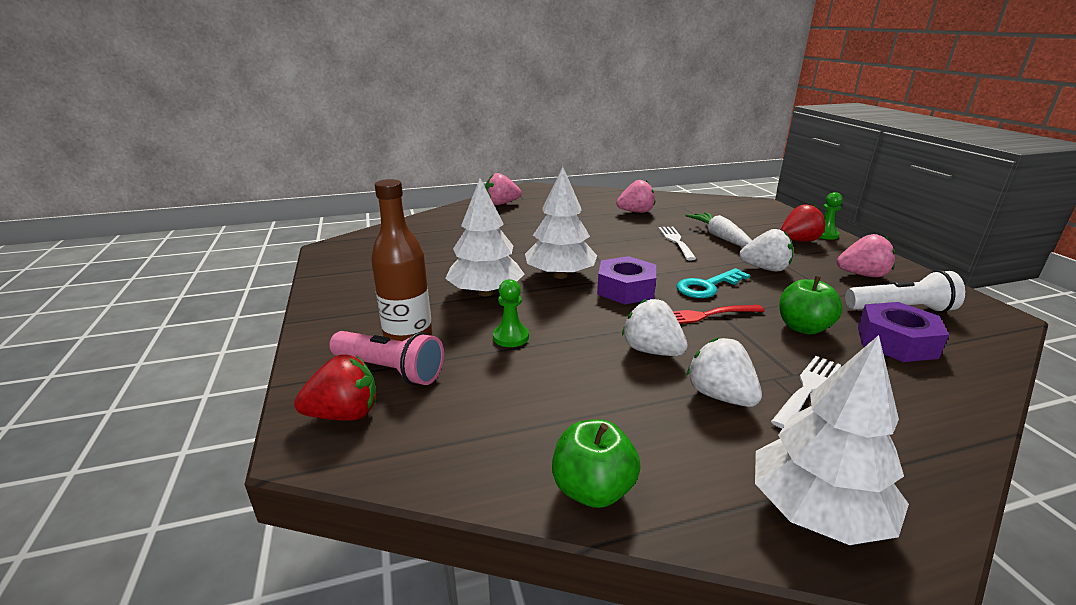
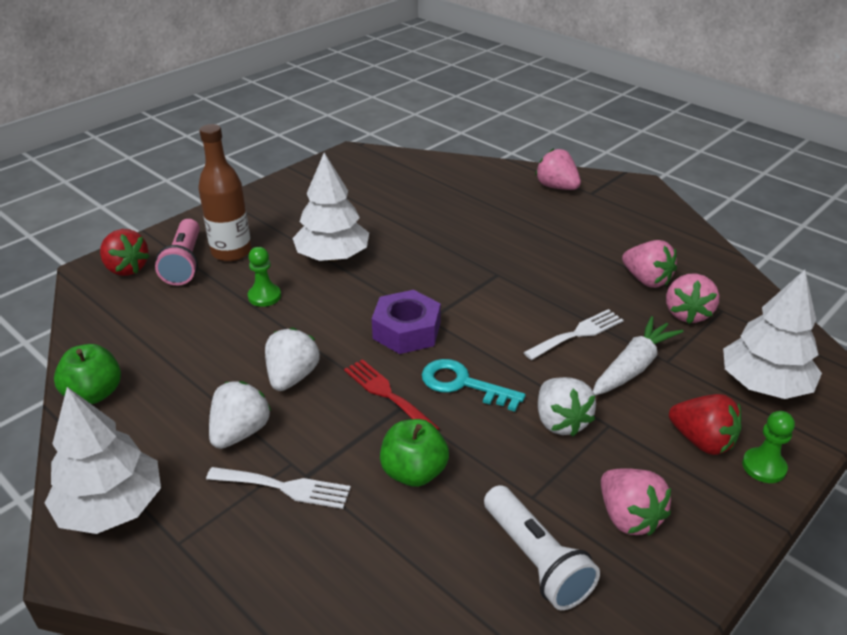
camera: 60 degrees right, 10 degrees up
(560, 275) = (404, 283): white tree -> white tree (764, 384)
(678, 213) = (687, 313): none -> pink strawberry
(896, 342) = (434, 554): purple nut -> none

